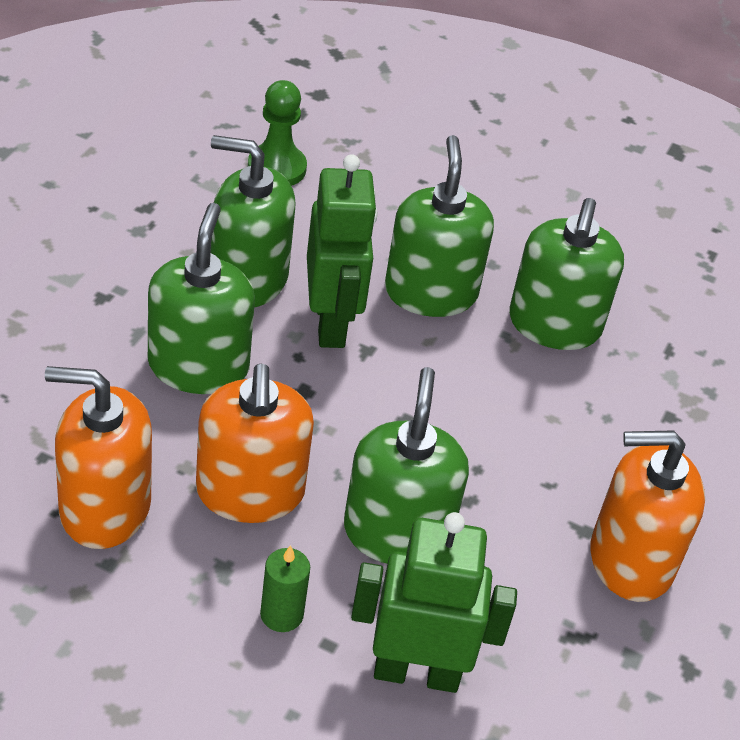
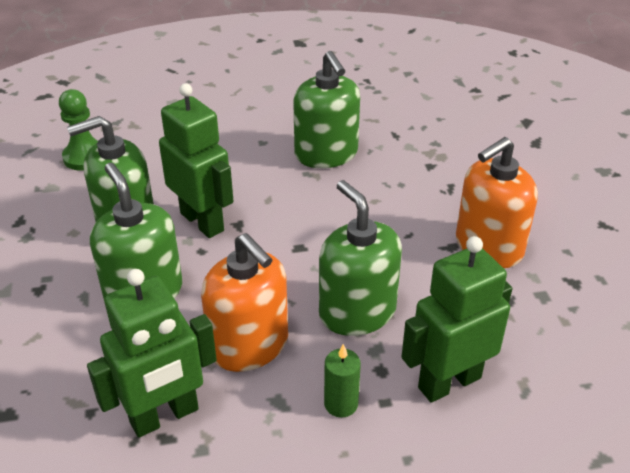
camera: 30 degrees left, 5 degrees down
(104, 507) = (164, 416): orange soap dispenser -> green robot
(430, 292) = (243, 174): green soap dispenser -> none

